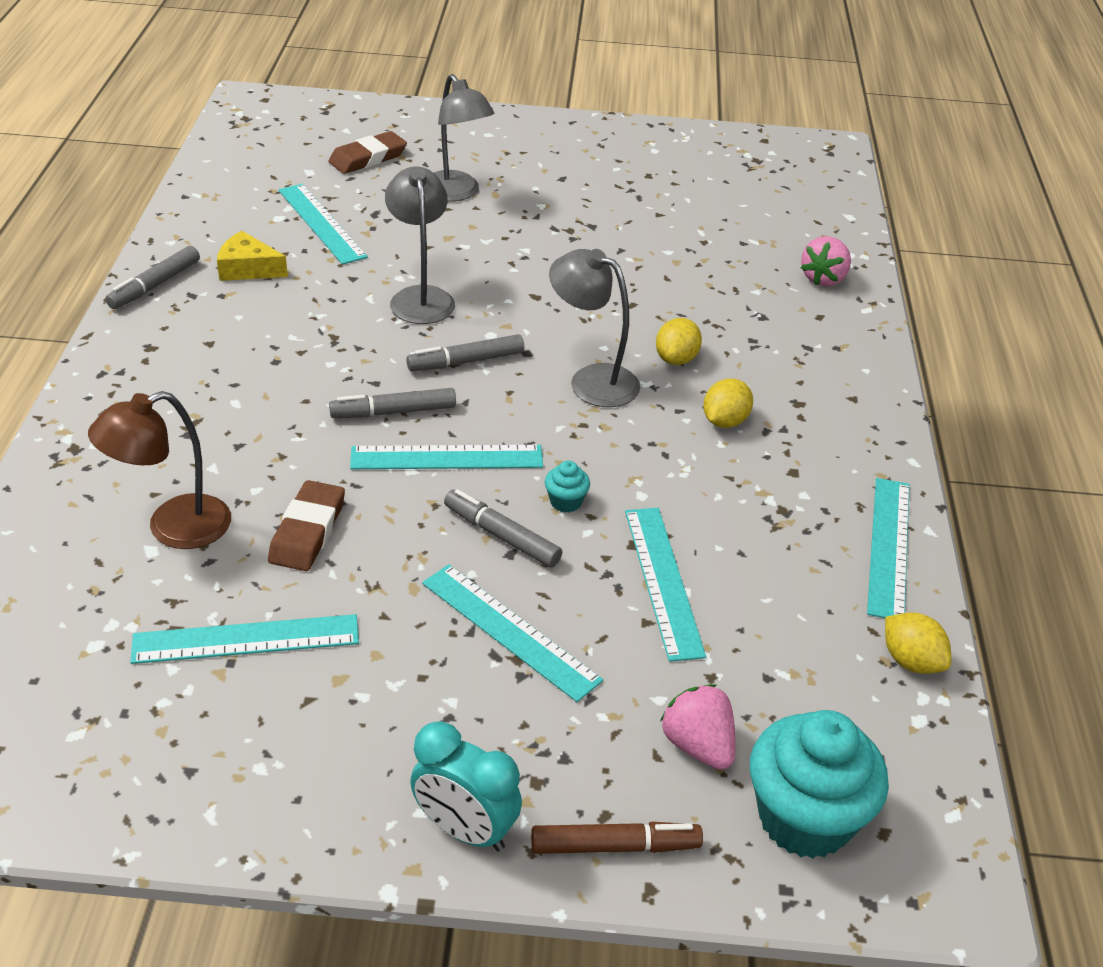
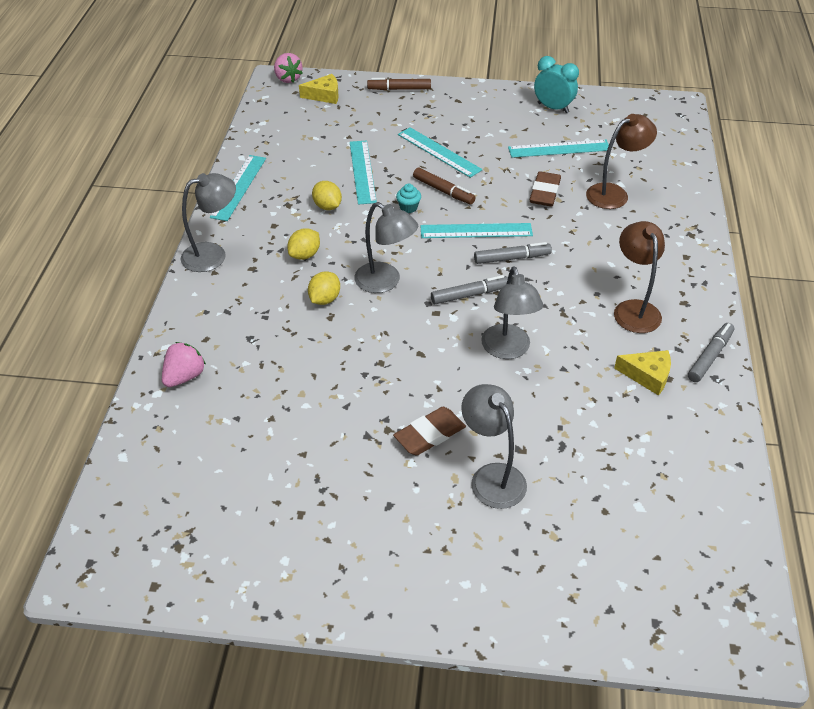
camera: 175 degrees left, 5 degrees up
(229, 340) = (634, 309): none -> brown lamp
(322, 223) = (605, 431): turquoise ruler -> none
(368, 158) = (587, 531): brown eraser -> brown eraser (429, 434)
(465, 829) = (455, 93): turquoise clock -> turquoise clock (553, 108)
(501, 536) = (443, 191): grey marker -> brown marker
(698, 745) = (360, 115): pink strawberry -> pink strawberry (288, 79)
(804, 818) = (324, 95): turquoise cupcake -> yellow cheese
(869, 424) = (213, 254): none -> grey lamp
(911, 661) = (254, 141): yellow lemon -> yellow lemon (327, 206)

